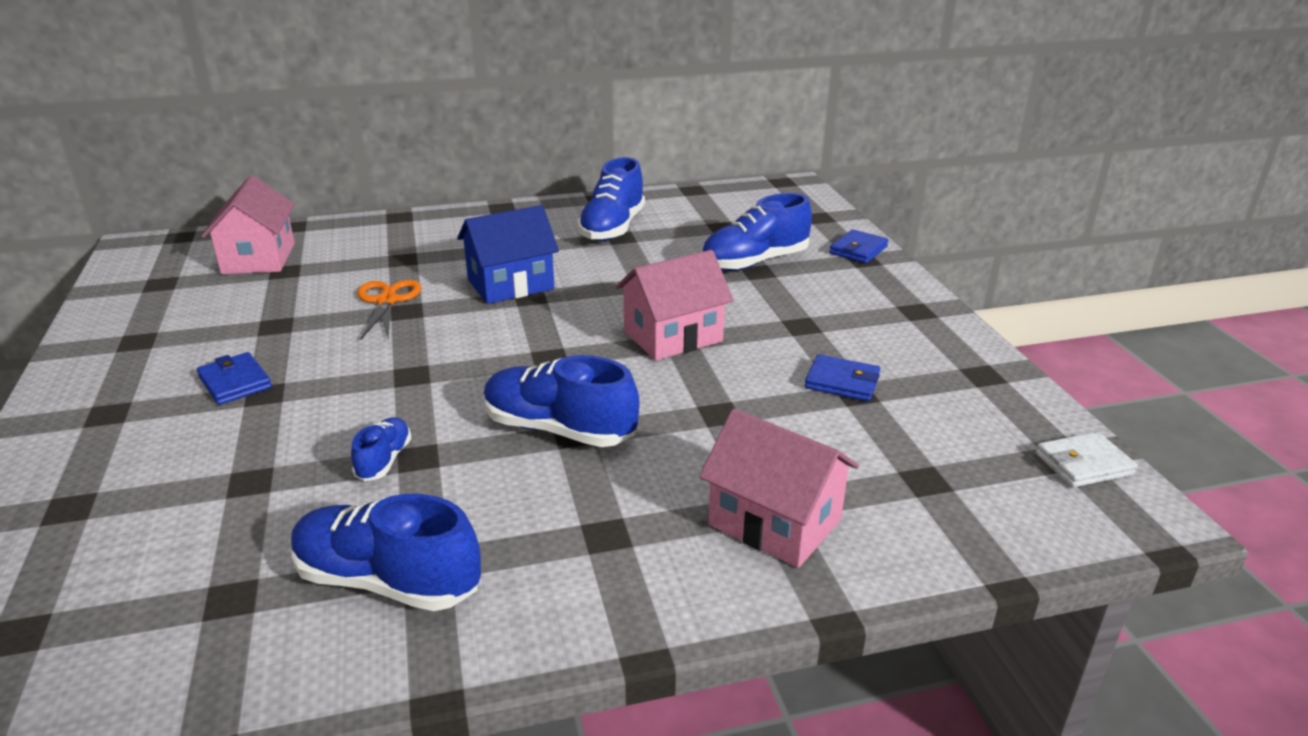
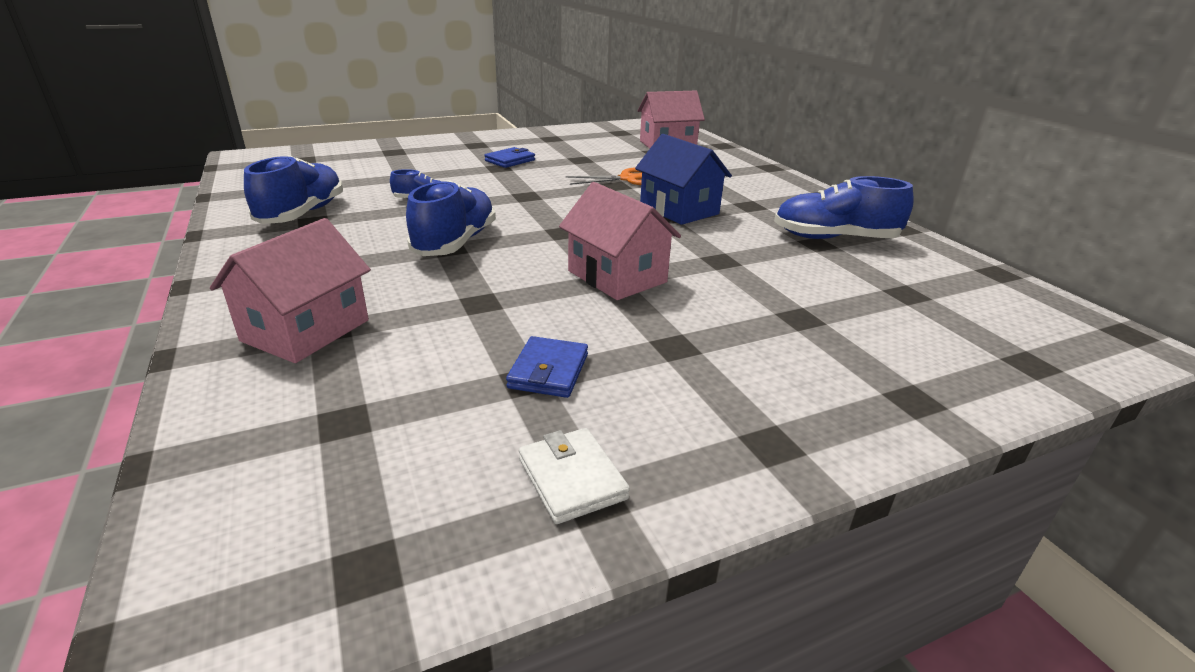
camera: 80 degrees right, 0 degrees up
(754, 262) = (823, 315): blue shoe -> none
(858, 250) = (944, 396): blue wallet -> none
(1083, 464) = (341, 586): white wallet -> white wallet (572, 479)

